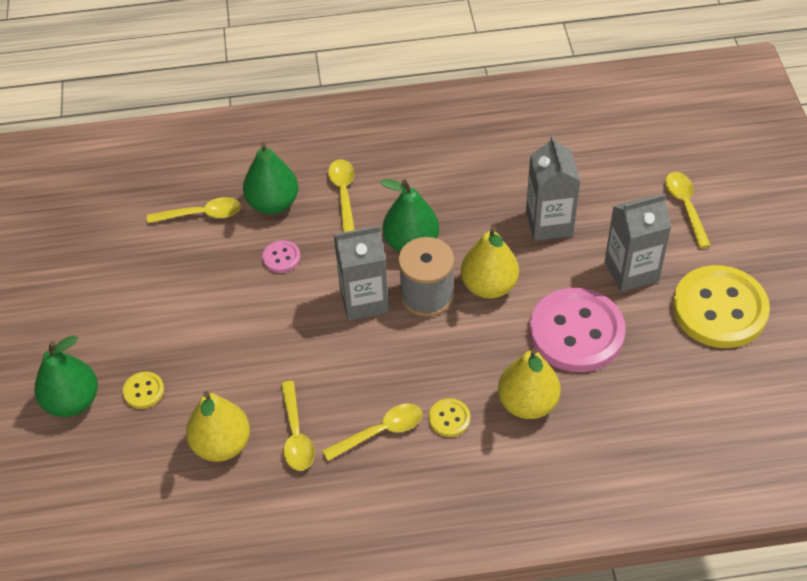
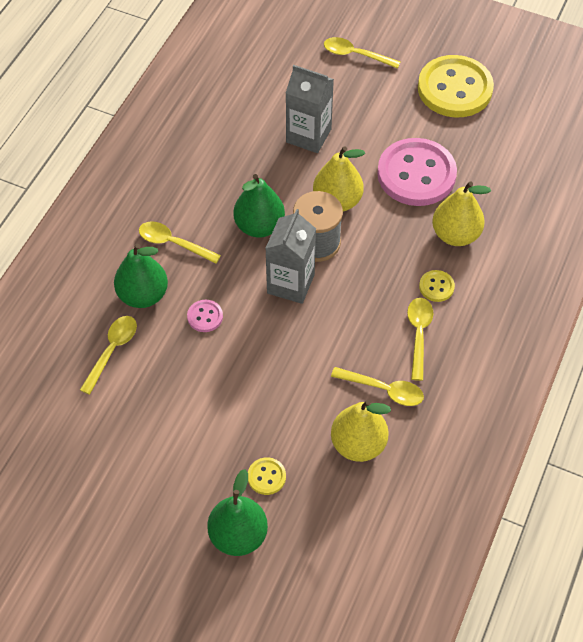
camera: 60 degrees left, 5 degrees up
(631, 271) = (387, 115): grey carton -> none

